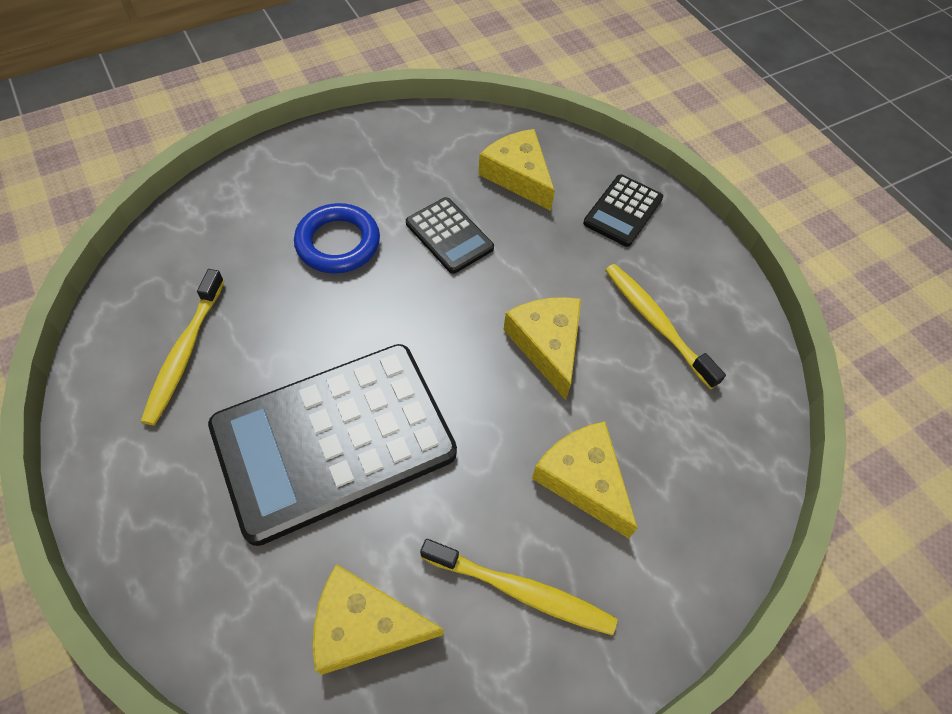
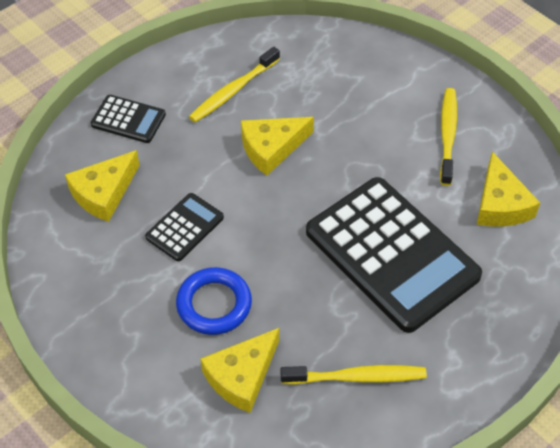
camera: 100 degrees left, 5 degrees down
(583, 480) = (367, 116): yellow cheese -> yellow cheese (242, 376)

